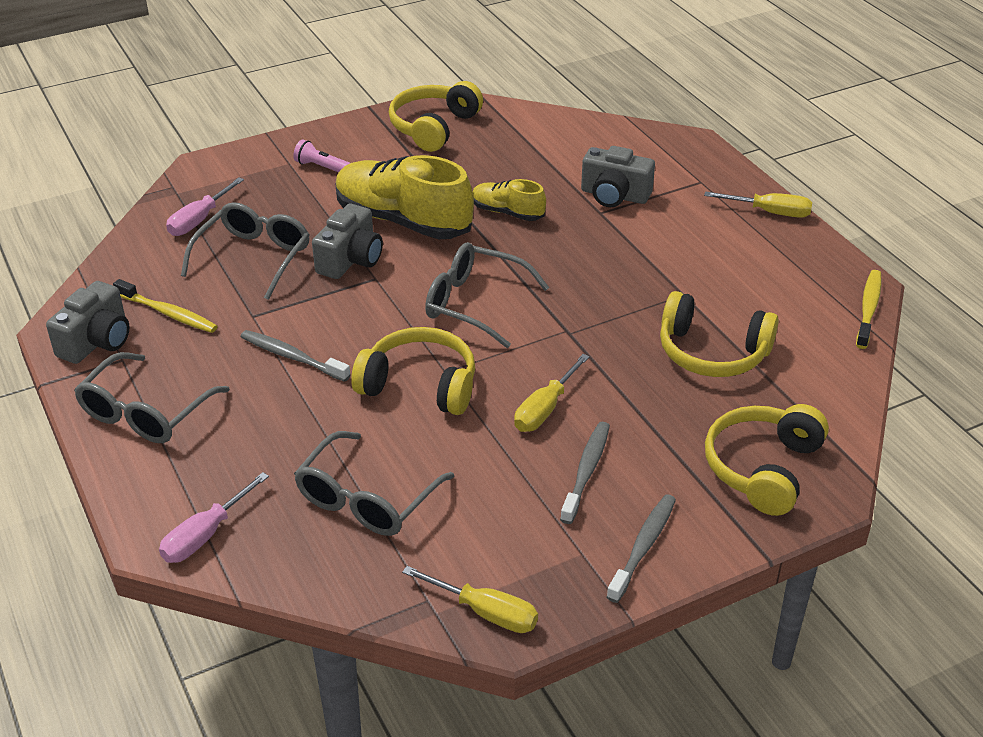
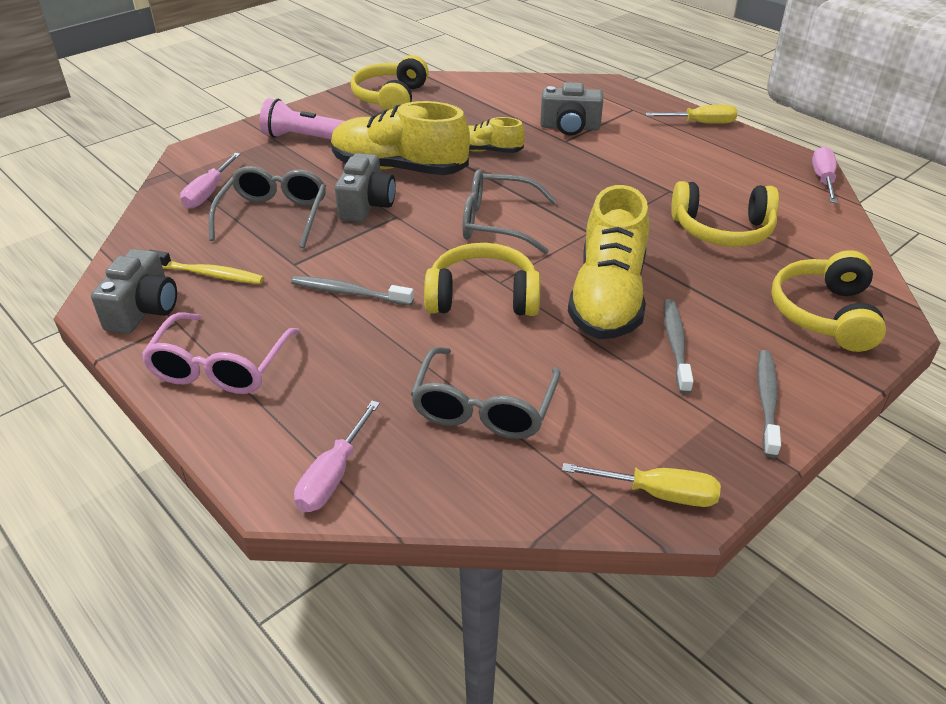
camera: 15 degrees left, 0 degrees up
(145, 413) = (220, 367): grey glasses -> pink glasses
(322, 167) = (306, 138): pink flashlight -> pink flashlight, size x1.69
(545, 408) = (607, 298): yellow screwdriver -> yellow shoe
(868, 309) = (823, 179): yellow toothbrush -> pink screwdriver

